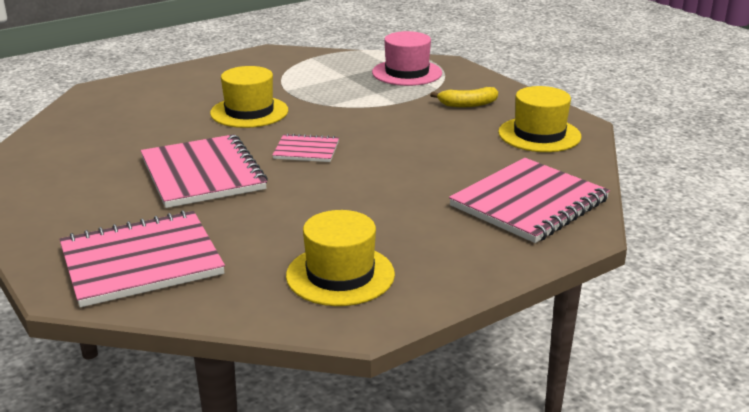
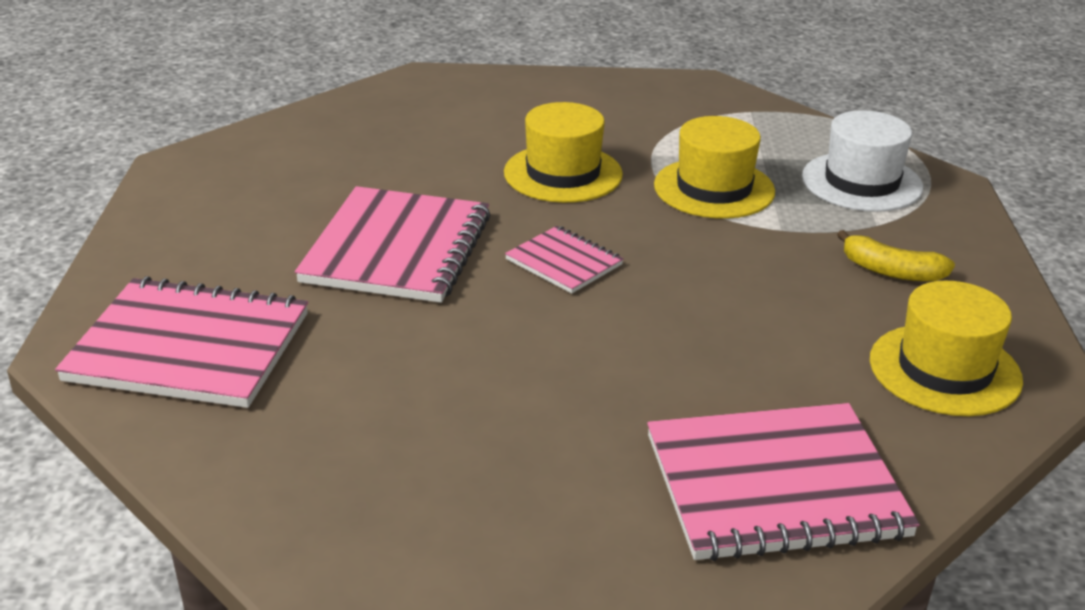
camera: 35 degrees right, 5 degrees up
(340, 275) = (375, 478): yellow hat -> yellow hat (714, 188)
(407, 73) = (861, 182): pink hat -> white hat

